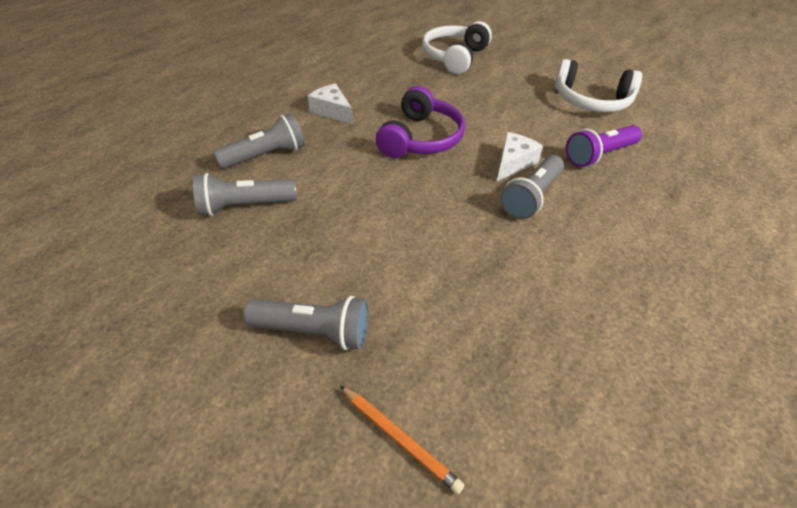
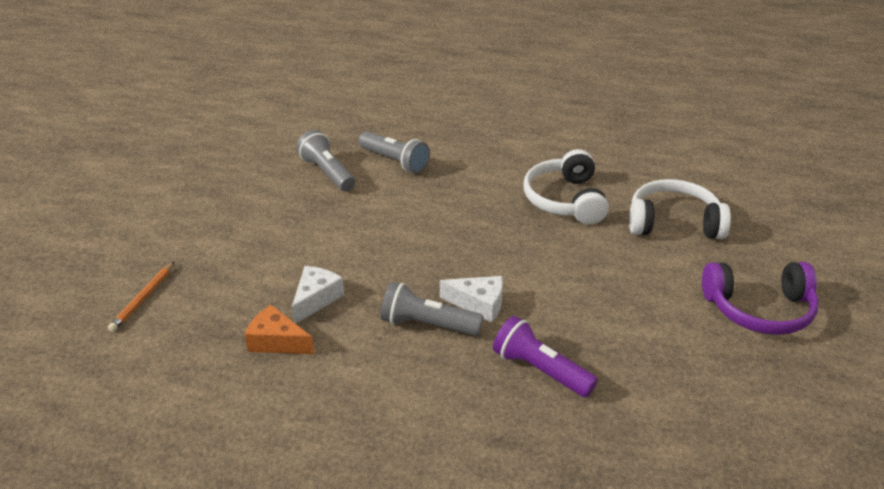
camera: 70 degrees right, 10 degrees down
(315, 331) = (217, 241): grey flashlight -> none
(332, 111) = (486, 173): white cheese -> white cheese (316, 299)
(420, 138) = (479, 235): purple headphones -> purple headphones (759, 309)
(527, 307) = (277, 341): none -> orange cheese
(591, 101) = (669, 353): white headphones -> white headphones (565, 200)

